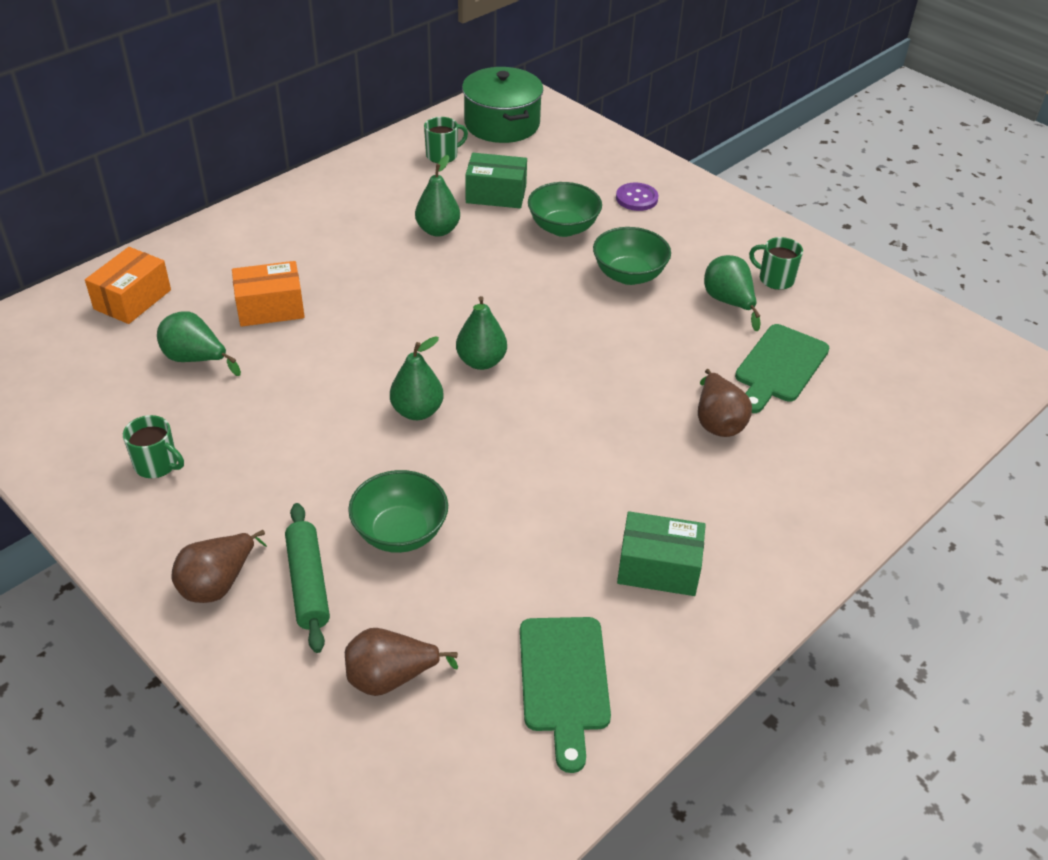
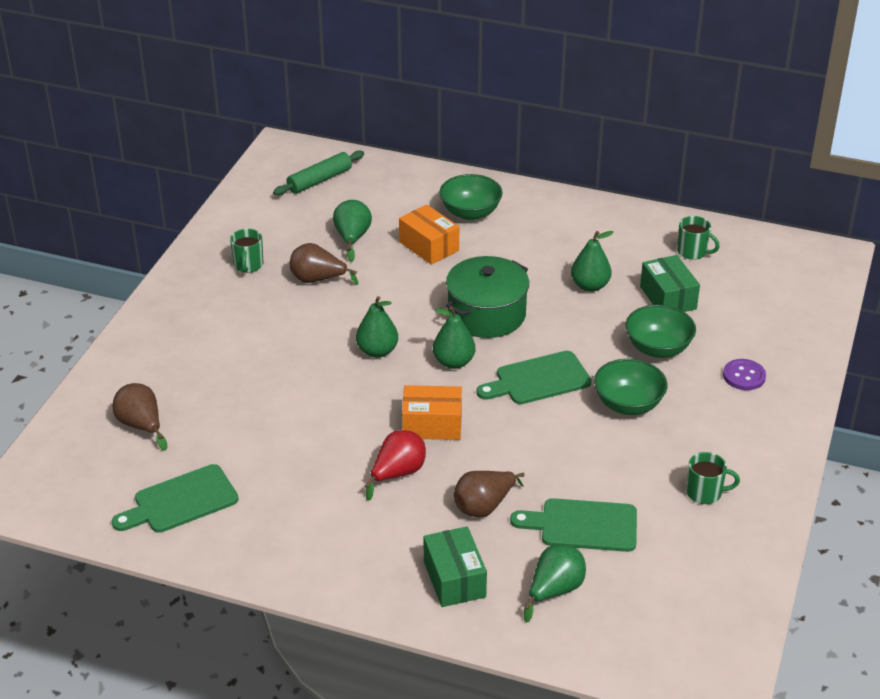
camera: 65 degrees right, 5 degrees down
(132, 299) = (388, 188): orange box -> orange box (432, 425)
(218, 583) = (171, 329): brown pear -> brown pear (317, 280)
(308, 583) = (193, 364): green rolling pin -> green rolling pin (319, 180)
(400, 532) = (259, 386): green bowl -> green bowl (470, 213)
(502, 124) = (775, 265): green pot -> green pot (487, 314)
(552, 315) = (538, 379): none -> green cutting board
(630, 467) = (397, 473): none -> red pear
(658, 568) = (306, 517): green box -> green box (454, 579)
(728, 302) = (644, 473): green pear -> green pear (554, 590)
(775, 279) = (705, 493): green mug -> green mug turned 90 degrees clockwise

